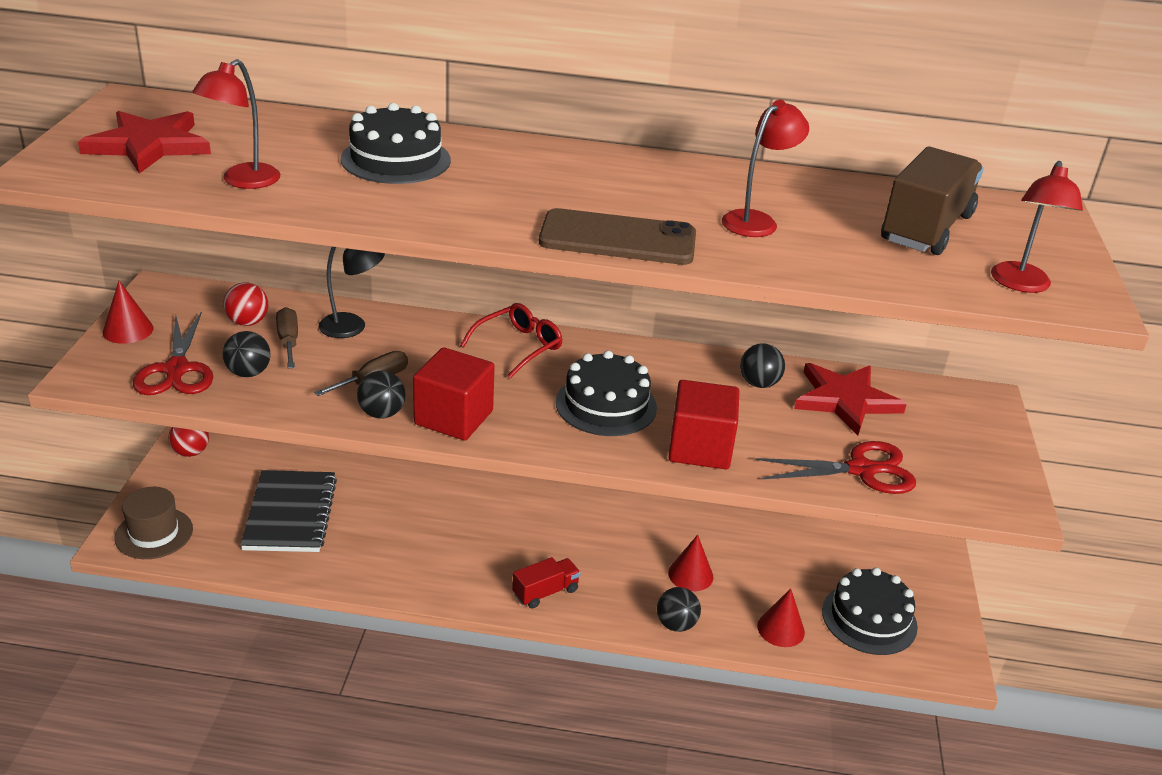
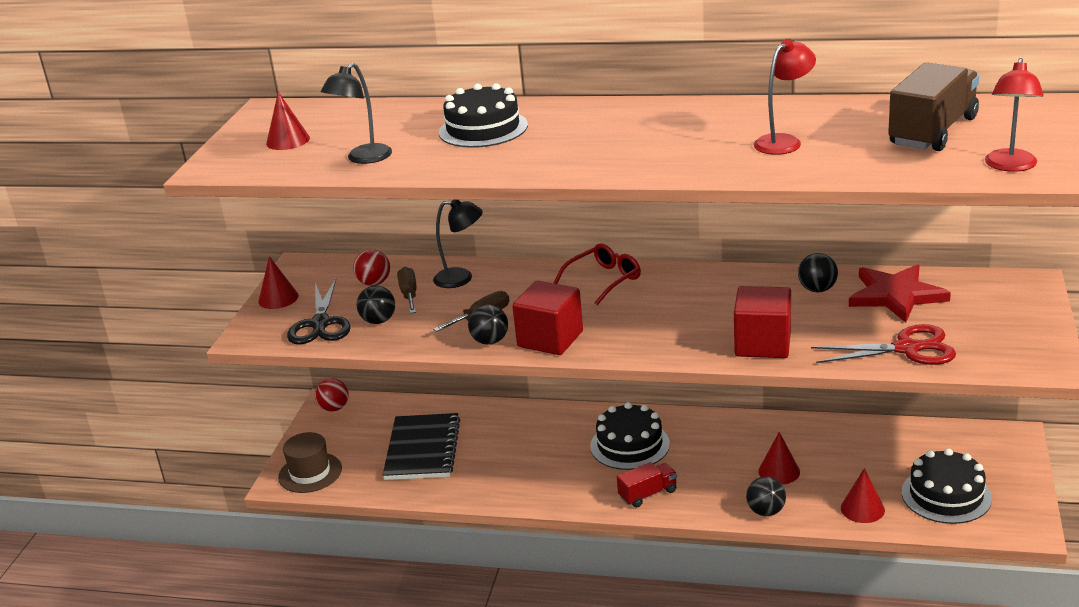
camera: 10 degrees right, 5 degrees down
(149, 145) = (288, 141): red star -> red cone
(176, 369) = (320, 324): red scissors -> black scissors
(243, 181) = (363, 158): red lamp -> black lamp
(606, 405) = (680, 318): black cake -> black cake (630, 445)
(618, 239) = (665, 168): brown phone -> none

